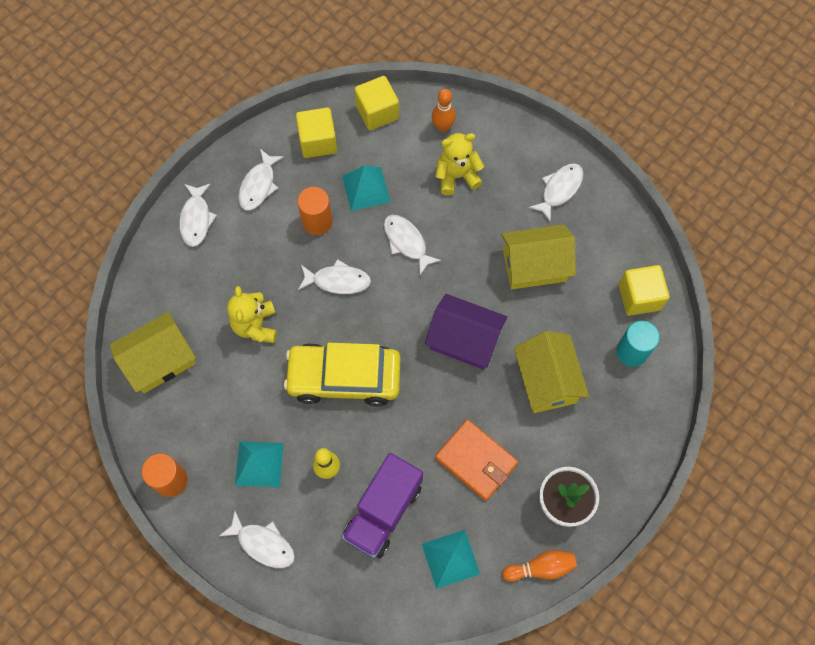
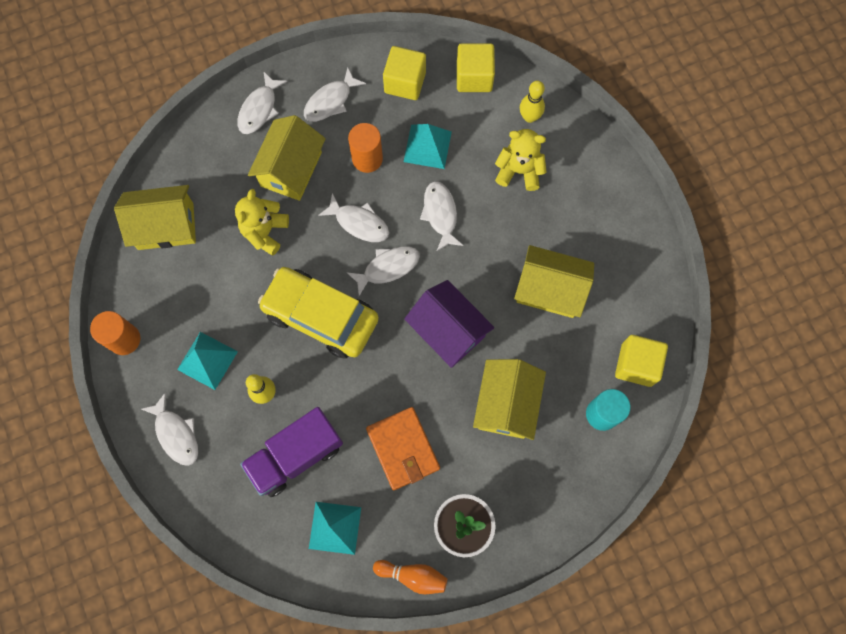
camera: 25 degrees right, 5 degrees up
(252, 260) = (291, 169): none -> yellow house
(443, 126) = (529, 117): orange bowling pin -> yellow bowling pin
(559, 189) = (611, 226): white fish -> white fish (388, 268)

